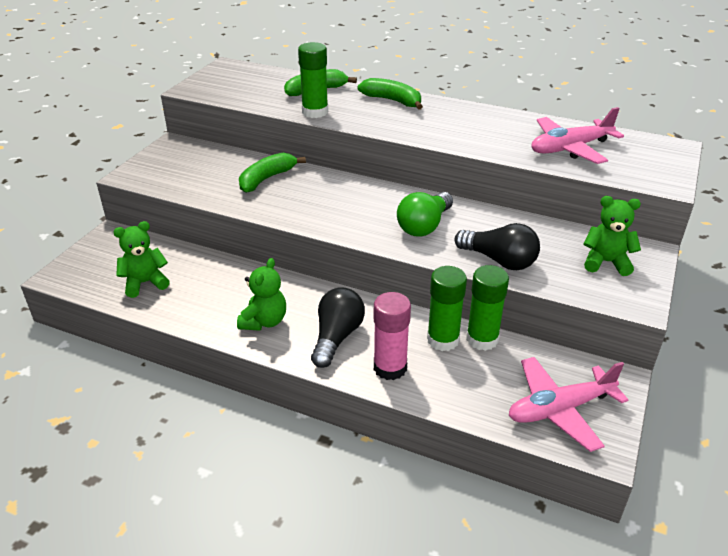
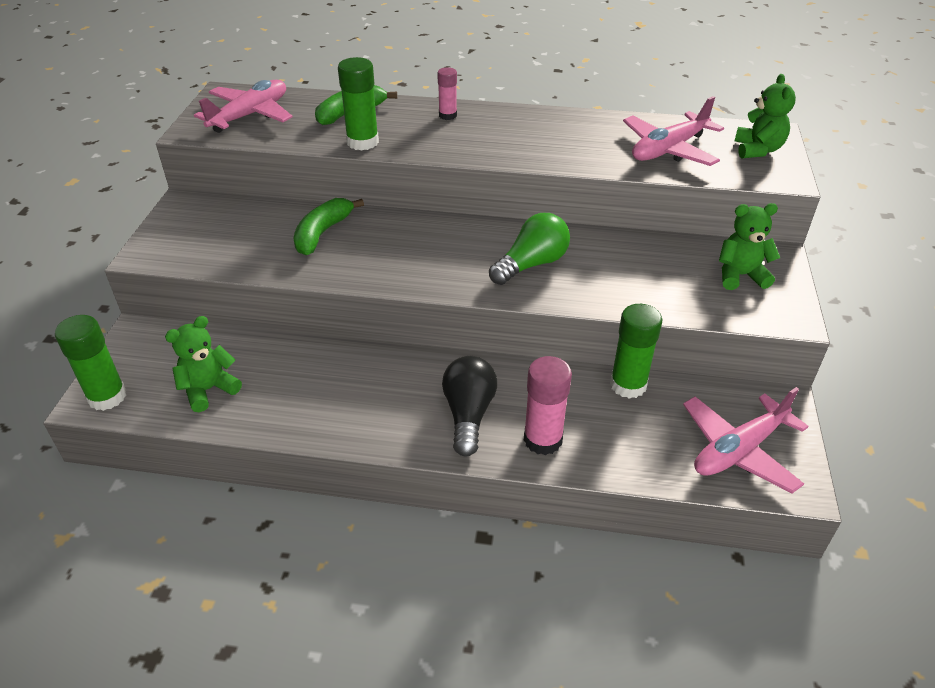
camera: 15 degrees left, 5 degrees up
(238, 83) = (250, 115): none -> pink plane
(264, 321) = (376, 411): green teddy bear -> green teddy bear (757, 150)
(393, 101) = (447, 115): green banana -> pink glue stick
(424, 226) = (531, 264): green light bulb -> green light bulb turned 150 degrees counterclockwise
(443, 340) = (587, 394): green glue stick -> green glue stick (107, 396)
(499, 260) = (630, 293): black light bulb -> none

